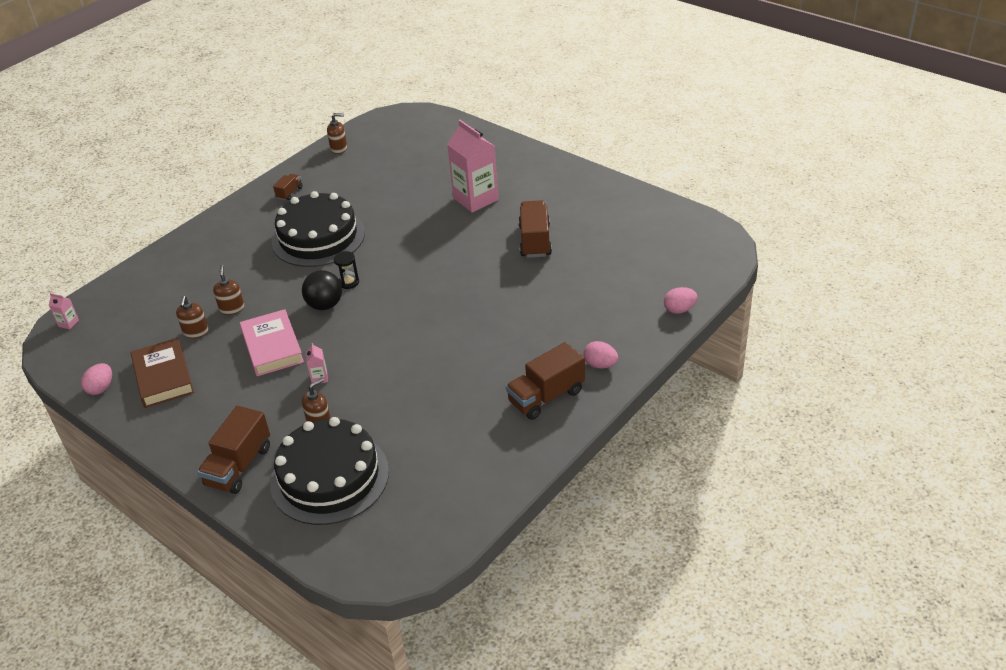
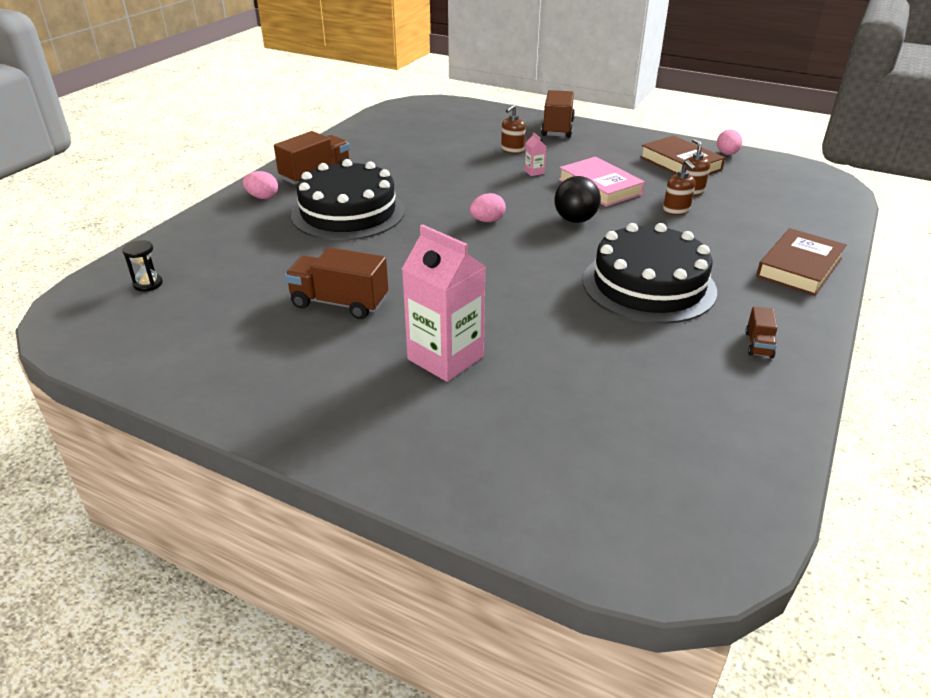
camera: 165 degrees right, 5 degrees down
(68, 323) = (833, 188): pink carton -> none
(202, 243) = (799, 267): none -> brown book
(329, 477) = (482, 129): black cake -> black cake (348, 212)
(339, 148) = (761, 443): brown soap dispenser -> none
(349, 282) = (565, 241): black hourglass -> black hourglass (148, 284)
(535, 241) = (339, 303): brown truck -> brown truck turned 120 degrees clockwise
(679, 309) = (162, 244): pink egg -> pink egg (487, 221)

